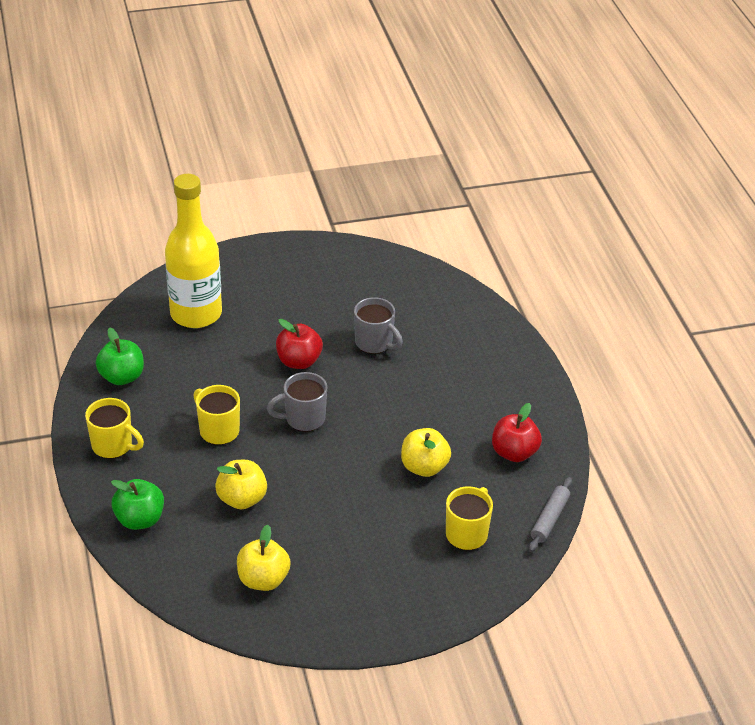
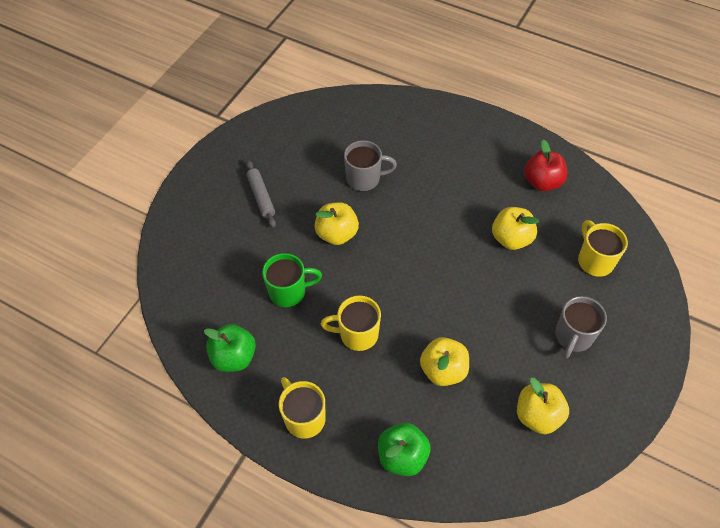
camera: 45 degrees left, 15 degrees up
(113, 446) = (304, 418): yellow mug -> yellow mug turned 105 degrees counterclockwise
(196, 314) = (219, 260): yellow bottle -> none
(212, 369) = (289, 292): none -> green mug
(299, 361) = (337, 234): red apple -> yellow apple
(303, 419) = (397, 273): grey mug -> grey mug (573, 337)
(549, 519) = (618, 208): grey rolling pin -> grey rolling pin (261, 197)

